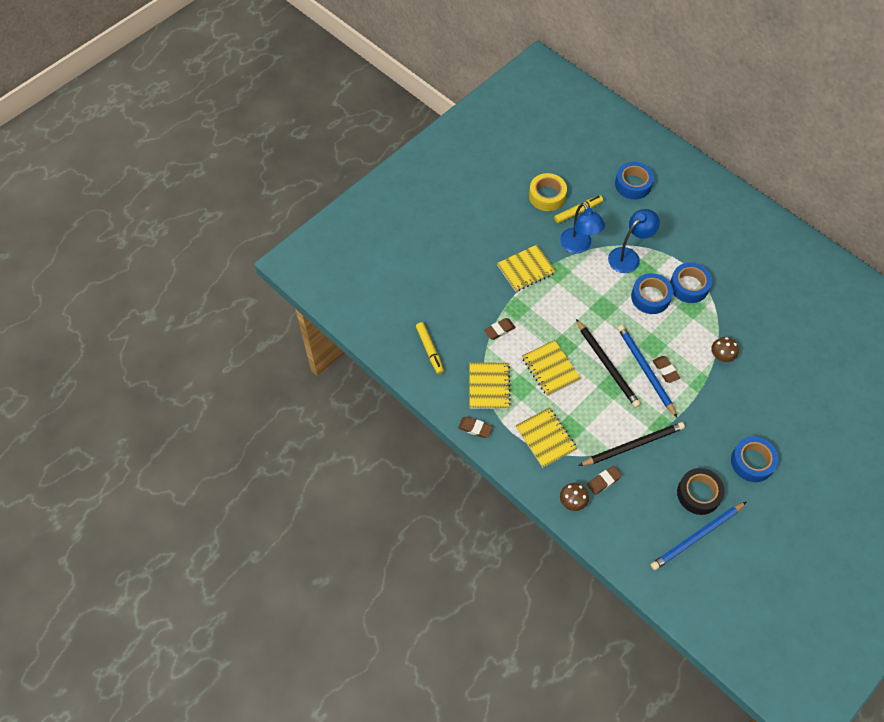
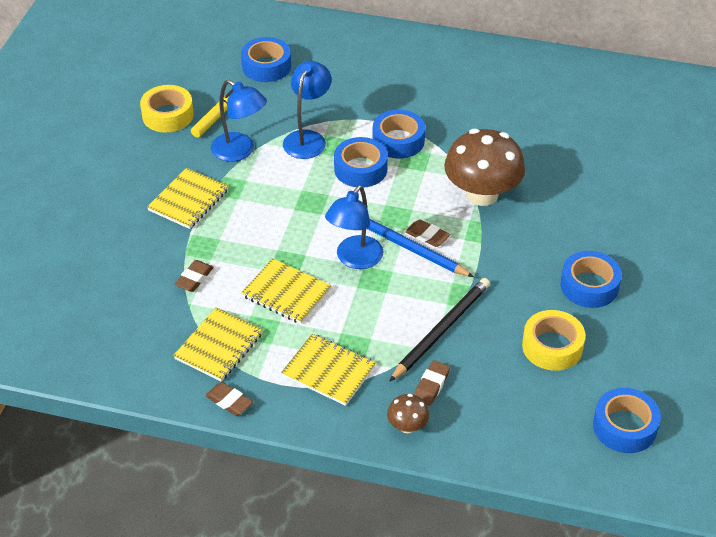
camera: 30 degrees left, 15 degrees down
(430, 350) = (114, 339): yellow marker -> none
(475, 428) = (229, 401): brown eraser -> brown eraser turned 45 degrees clockwise
(489, 386) = (219, 346): yellow notebook -> yellow notebook turned 60 degrees clockwise
(607, 365) = (355, 259): black pencil -> blue lamp
(697, 537) = (581, 393): blue pencil -> none
(698, 494) = (552, 347): black tape -> yellow tape
(710, 575) = (624, 427): none -> blue tape
(721, 356) = (482, 194): brown mushroom -> brown mushroom, size x2.21

